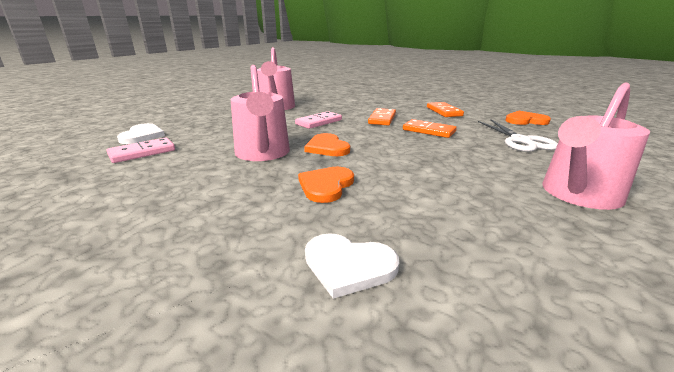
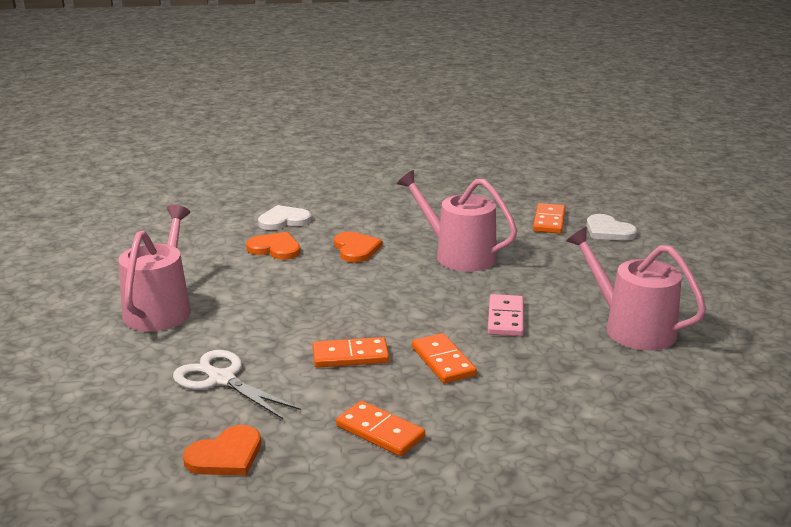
camera: 140 degrees right, 0 degrees up
(142, 153) = (549, 221): pink domino -> orange domino
(327, 147) = (419, 282): orange heart -> orange heart (275, 248)

